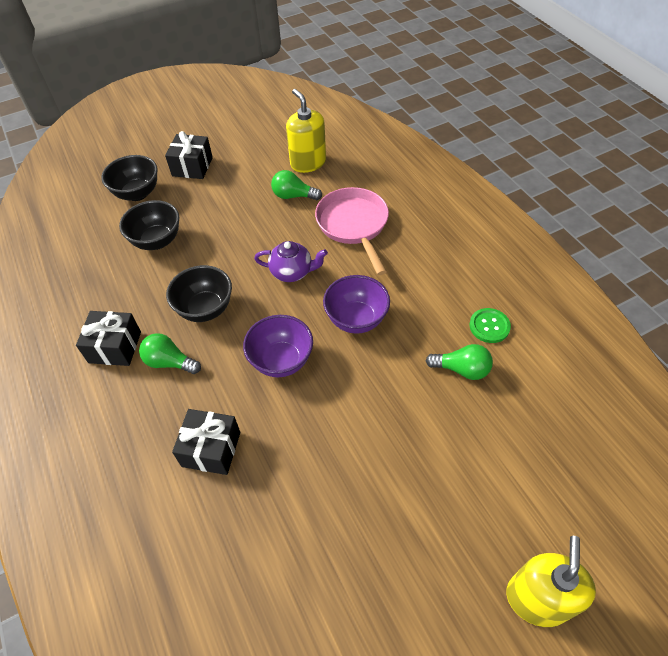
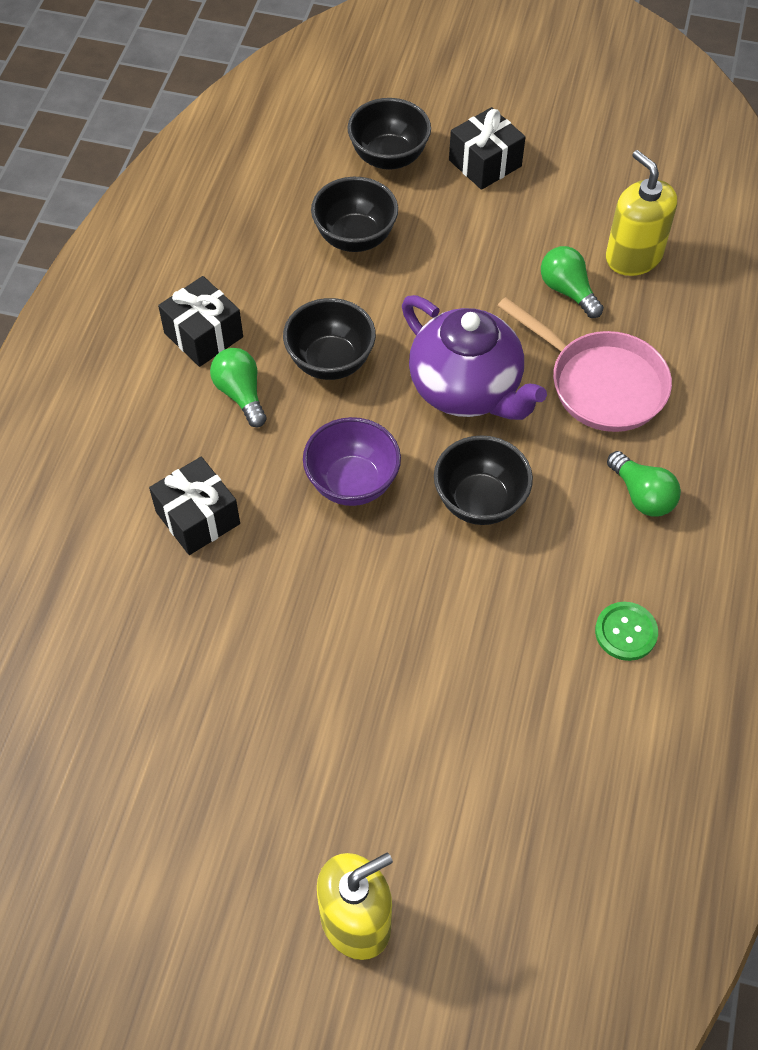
camera: 40 degrees right, 5 degrees up
(292, 272) = (466, 389): purple teapot -> purple teapot, size x1.74
(308, 163) = (633, 257): yellow soap dispenser -> yellow soap dispenser turned 45 degrees counterclockwise
(353, 225) = (601, 384): pink pan -> pink pan turned 105 degrees clockwise
(356, 319) = (479, 501): purple bowl -> black bowl
(461, 369) = (536, 651): green light bulb -> green light bulb (642, 495)

